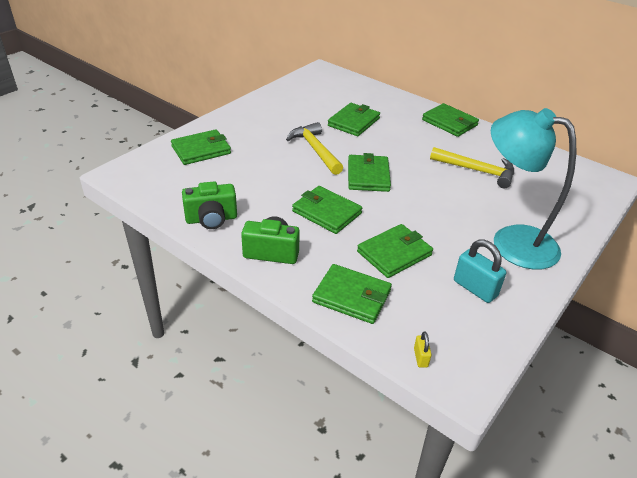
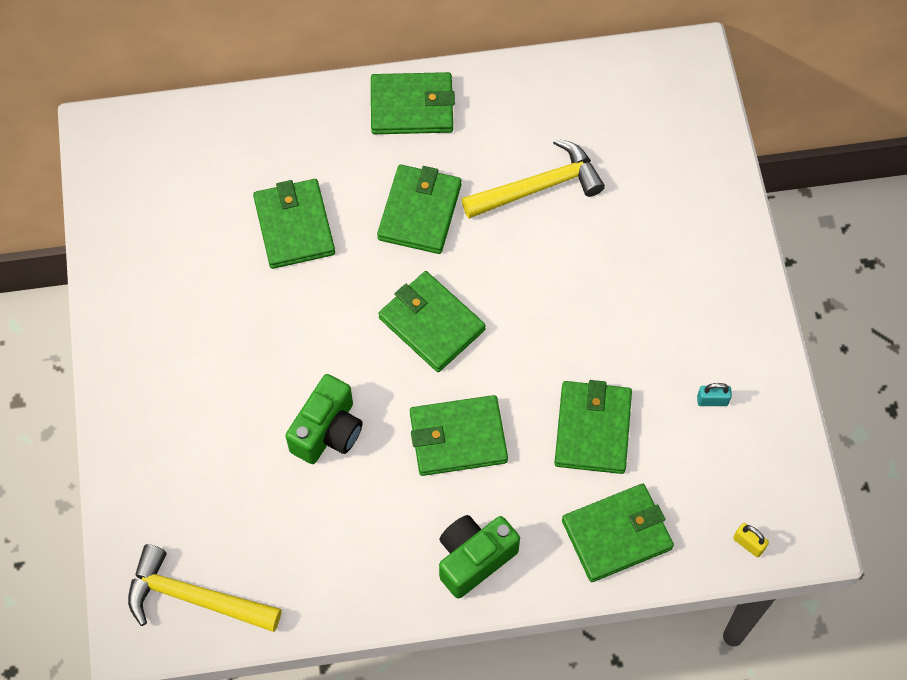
camera: 45 degrees left, 25 degrees up
(201, 150) = (177, 483): green wallet -> green wallet (419, 212)
(211, 219) = (351, 582): green camera -> green camera (327, 431)
(315, 150) = (315, 336): yellow hammer -> yellow hammer (195, 598)
(475, 288) = (712, 400): turquoise padlock -> turquoise padlock, size x0.51
(511, 241) = (683, 287): turquoise lamp -> none

